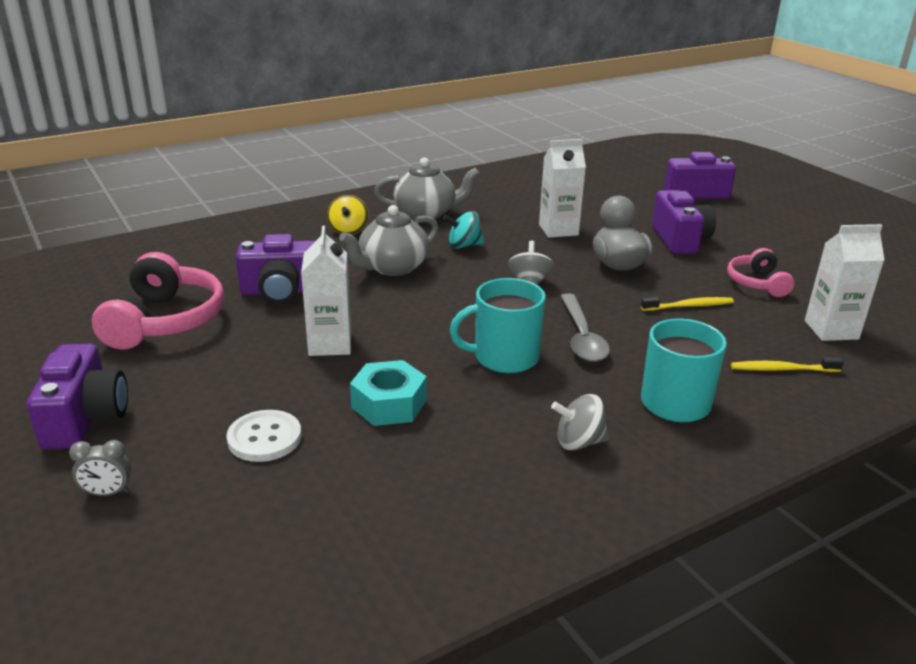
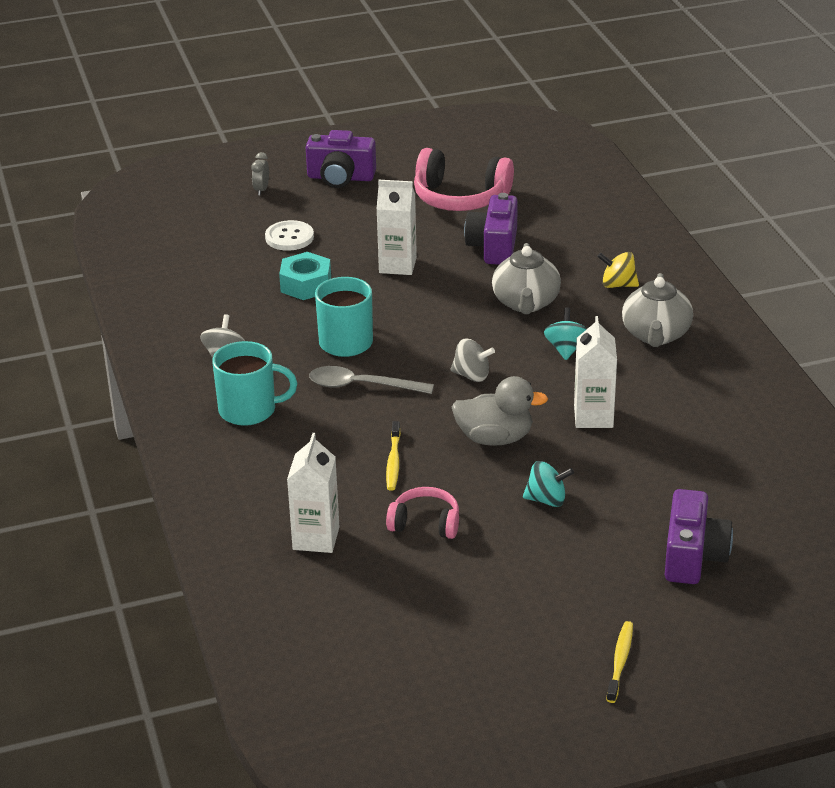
camera: 105 degrees right, 5 degrees up
(392, 267) = (526, 303): grey teapot -> grey teapot turned 150 degrees counterclockwise
(680, 240) = (547, 500): purple camera -> turquoise spinning top
(782, 369) = (266, 482): yellow toothbrush -> yellow toothbrush (620, 661)

